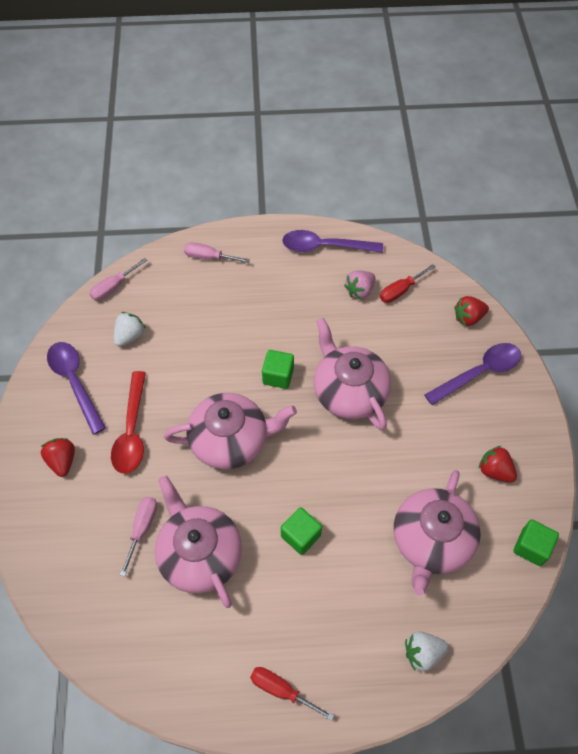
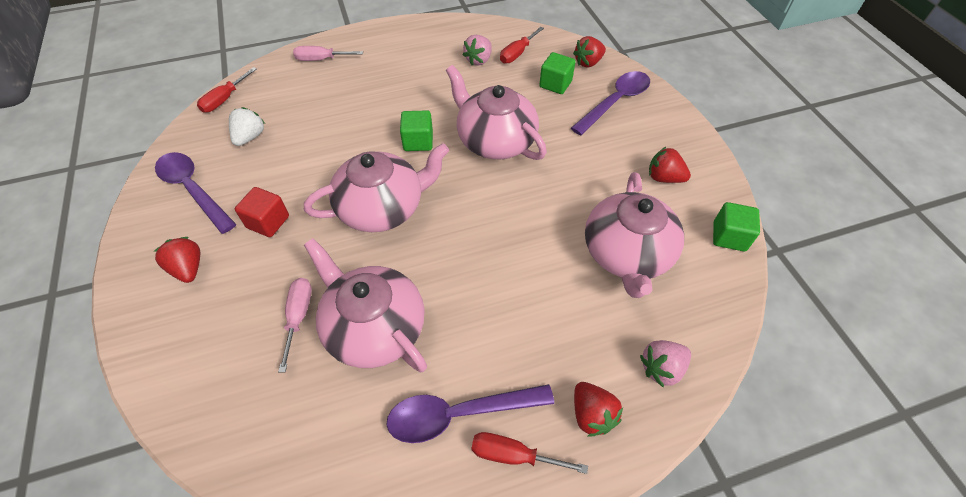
camera: 15 degrees left, 5 degrees down
(113, 287) = (224, 99): pink screwdriver -> red screwdriver
(132, 431) = (268, 222): red spoon -> red cube
(301, 535) = (485, 281): green cube -> green cube (555, 84)
(325, 247) = (434, 33): purple spoon -> purple spoon (459, 414)
(352, 675) = (591, 414): none -> red strawberry
(423, 653) = (661, 368): white strawberry -> pink strawberry

